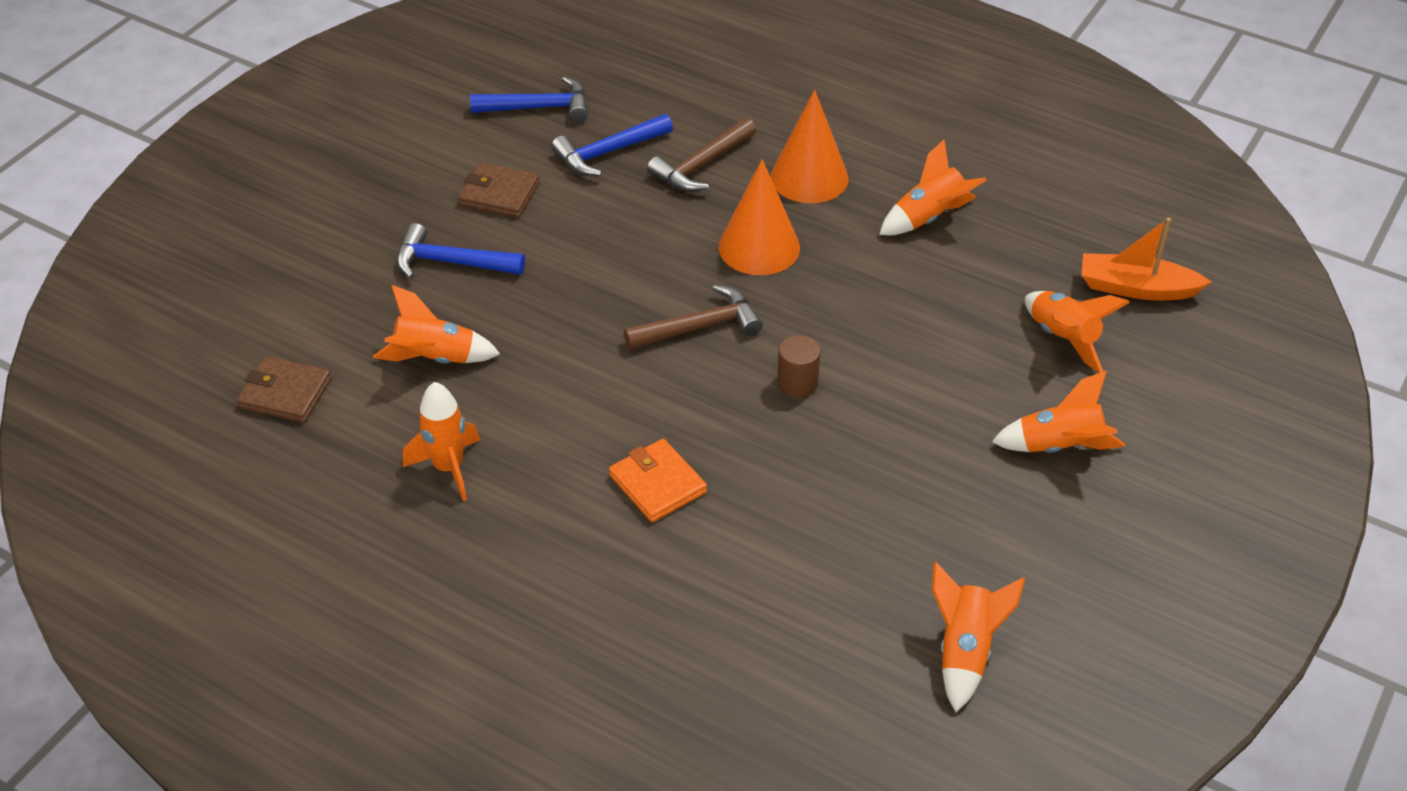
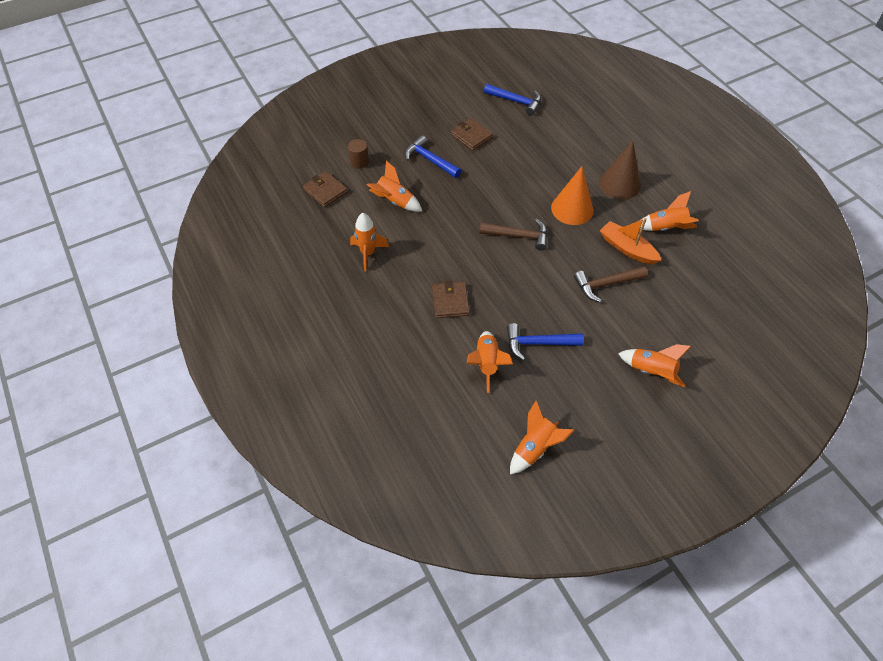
camera: 30 degrees right, 10 degrees up
(608, 152) = (533, 135): blue hammer -> blue hammer (538, 343)
(657, 484) = (450, 301): orange wallet -> brown wallet
(701, 165) = (572, 158): brown hammer -> brown hammer (606, 284)
(797, 383) = (545, 282): brown cylinder -> brown cylinder (359, 162)
(809, 177) = (620, 184): orange cone -> brown cone
(1063, 339) = (692, 318): orange rocket -> orange rocket (487, 363)
(1136, 288) = (750, 309): orange boat -> orange boat (627, 248)

